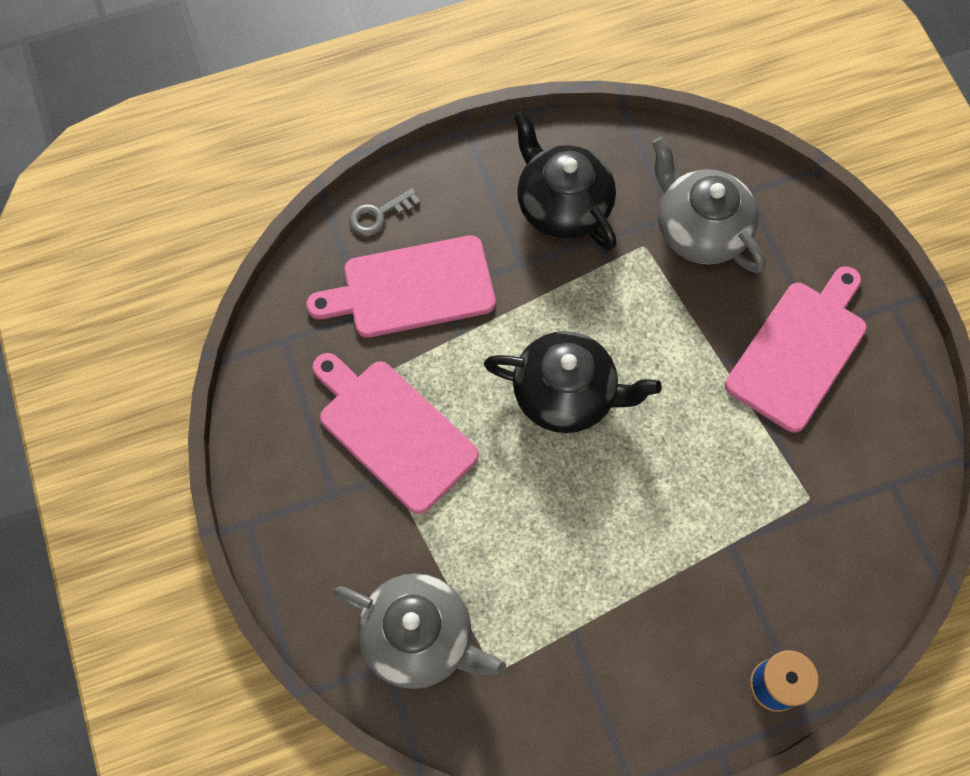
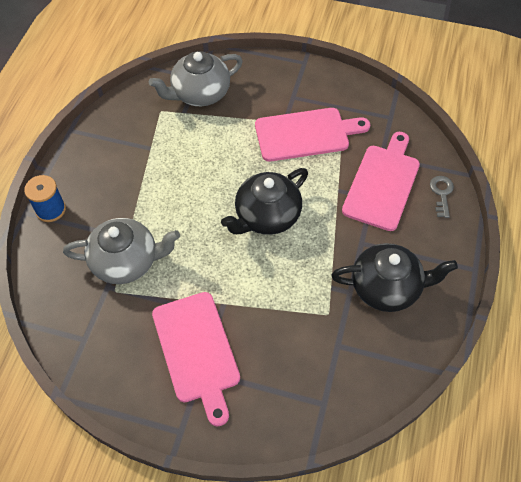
camera: 125 degrees right, 10 degrees down
(699, 230) = (316, 353): grey teapot -> grey teapot (126, 261)

